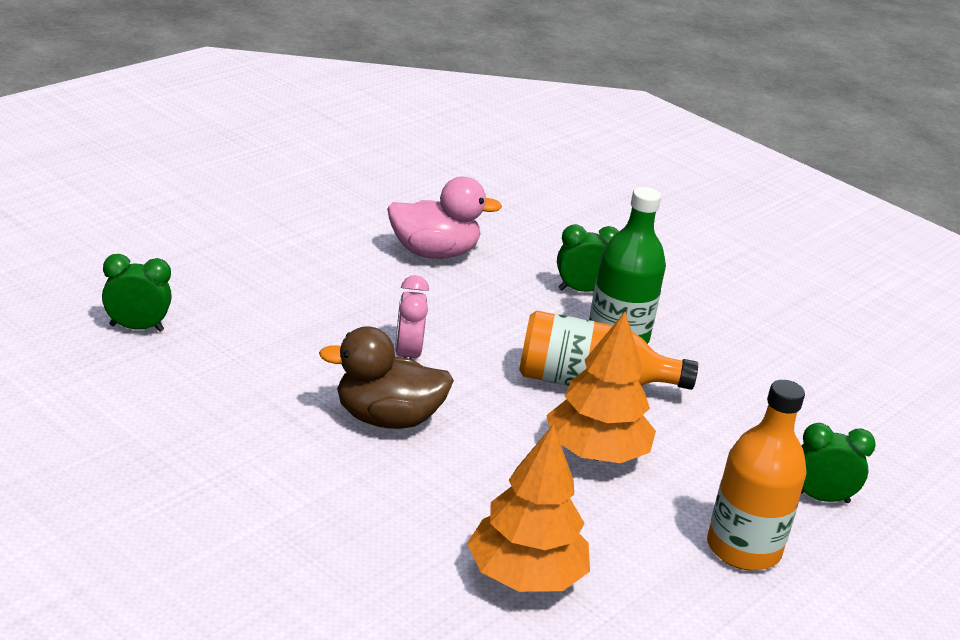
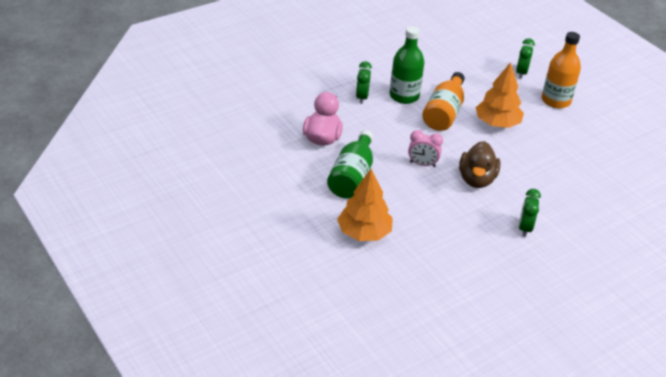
camera: 75 degrees left, 10 degrees up
(136, 328) = (399, 256): green clock -> green clock (525, 228)
(338, 282) = (352, 177): none -> green bottle
(525, 577) = (581, 160): orange tree -> orange tree (364, 233)

